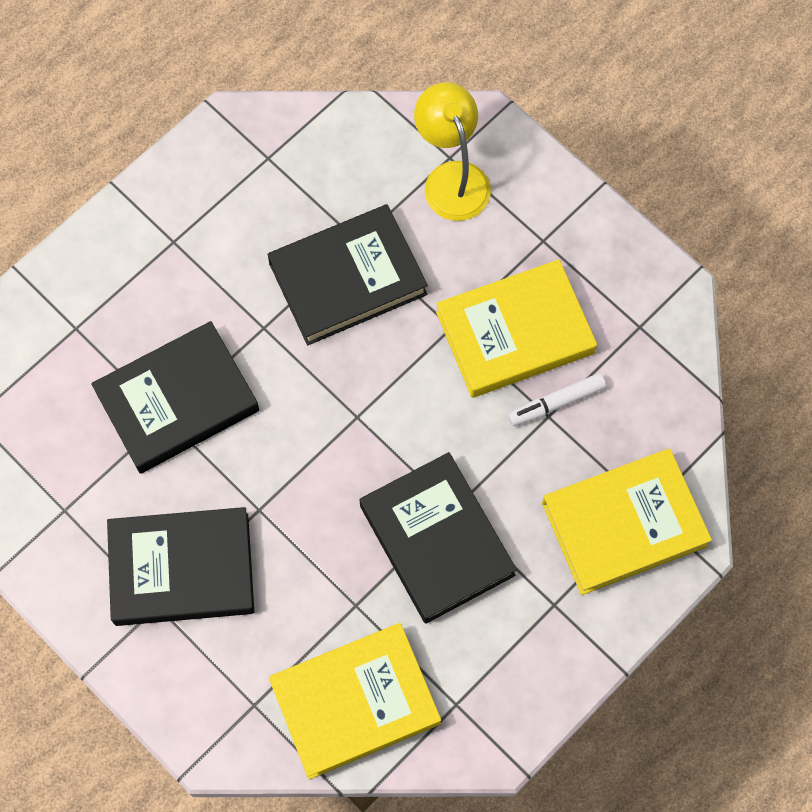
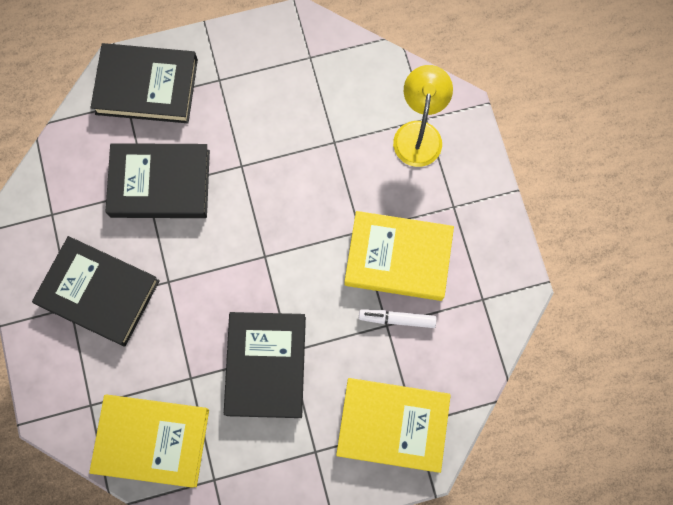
camera: 30 degrees right, 5 degrees up
(348, 279) = (312, 163): black book -> black book (147, 87)

